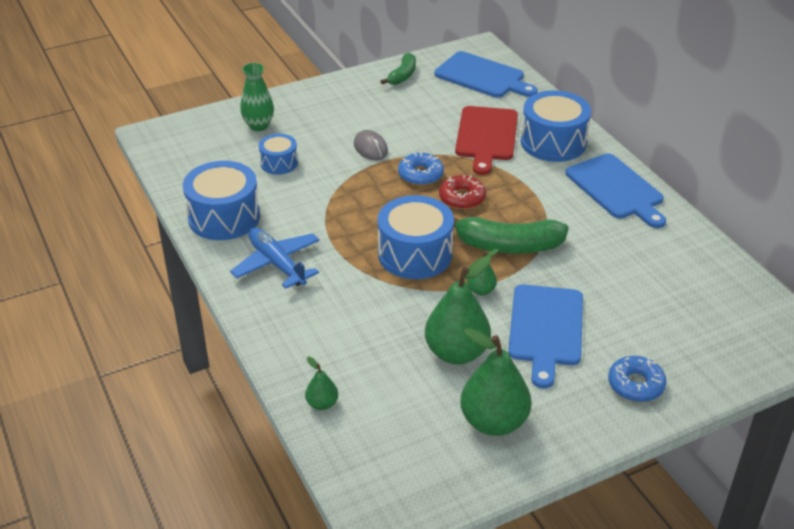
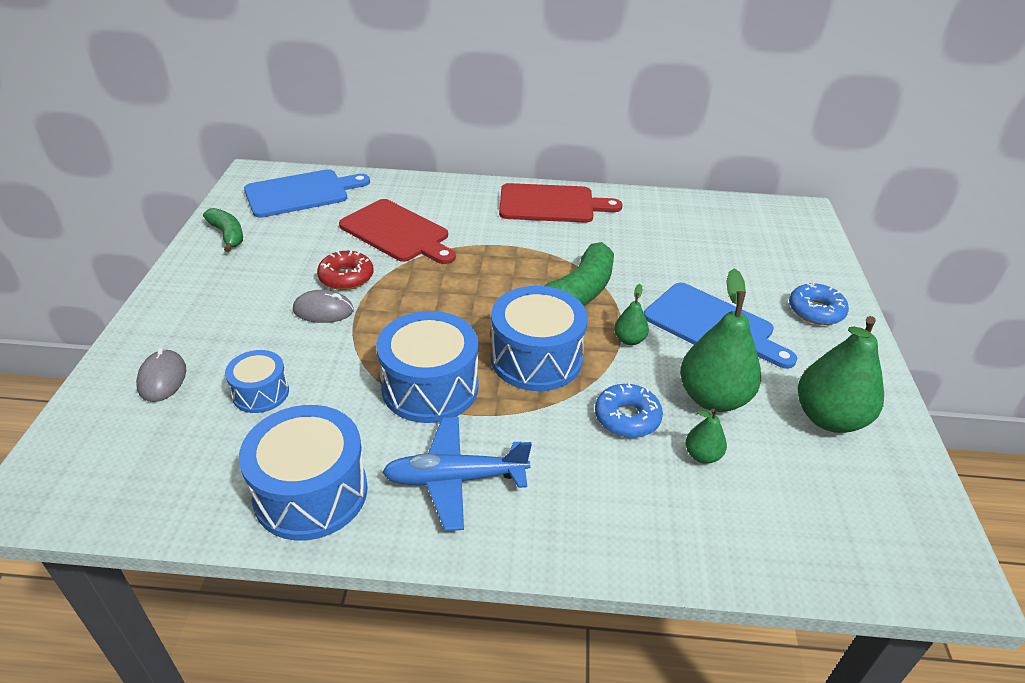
camera: 60 degrees left, 0 degrees up
(258, 126) = (162, 378): green vase -> grey mouse
(322, 404) = (740, 546): green pear -> green pear (702, 455)
(420, 175) = (410, 297): blue donut -> blue donut (627, 417)
(462, 198) = (476, 288): red donut -> red donut (346, 277)
(553, 142) = (451, 203): blue drum -> blue drum (430, 387)
(616, 189) = (551, 204): blue cutting board -> red cutting board

